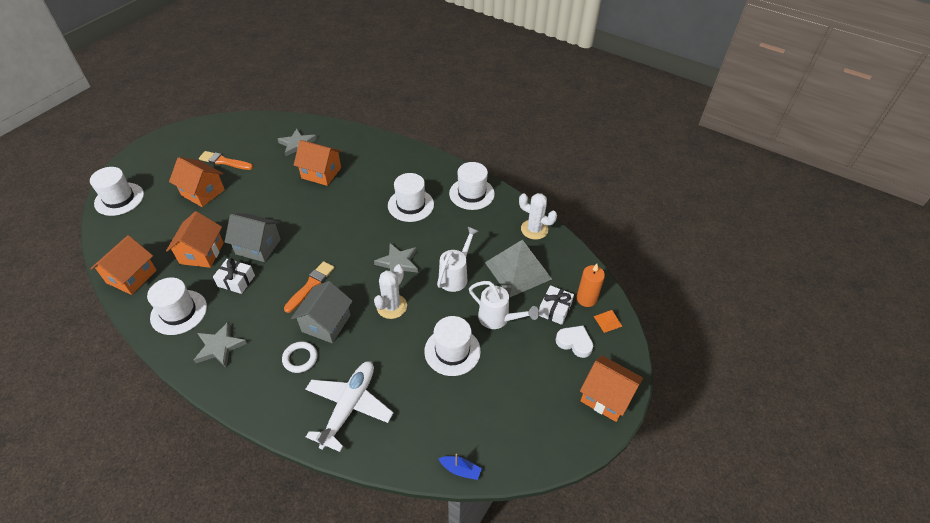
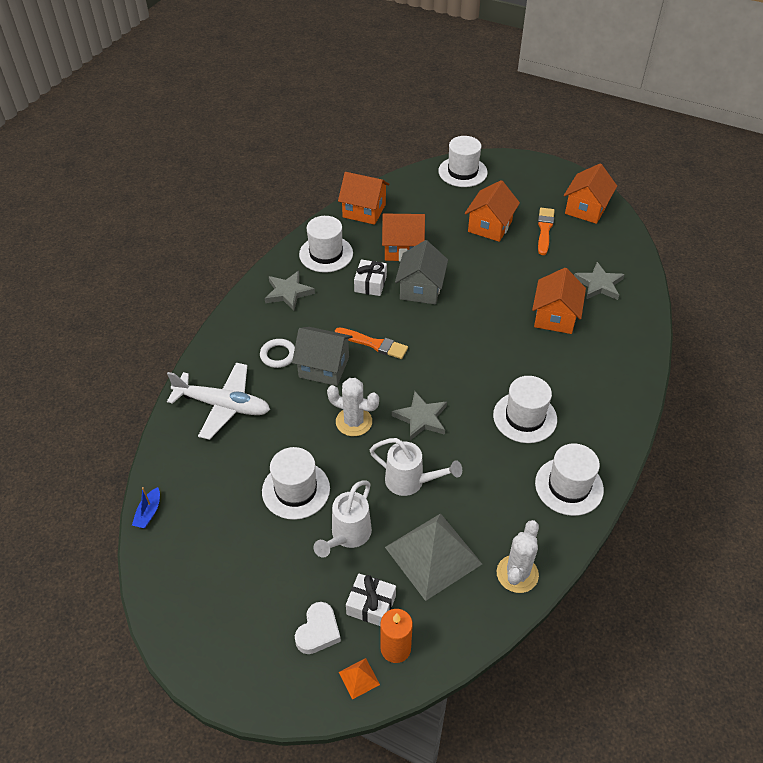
camera: 85 degrees right, 0 degrees up
(606, 397) = (236, 671): orange house -> orange house (586, 209)

